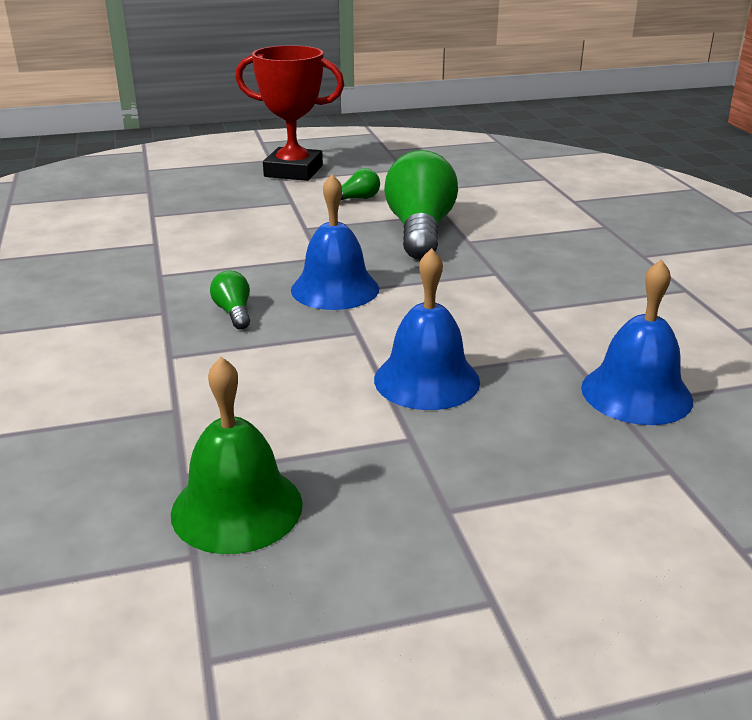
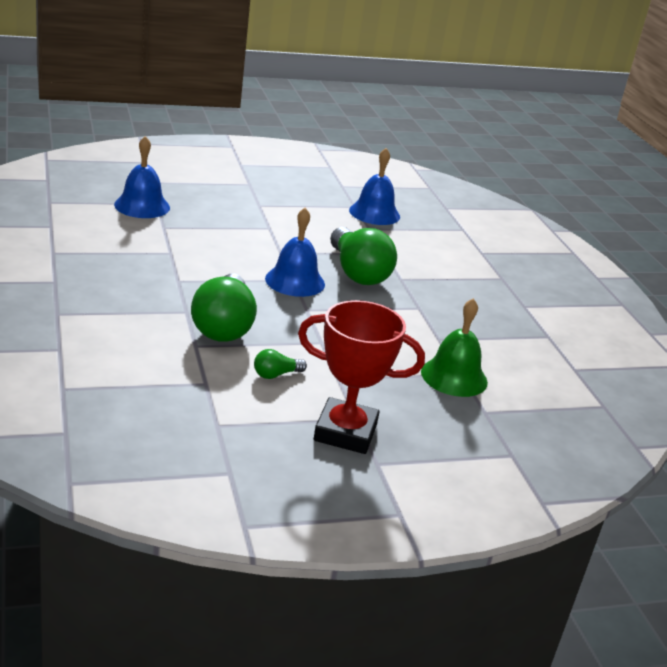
camera: 175 degrees right, 0 degrees up
(234, 312) = (357, 272): green light bulb -> green light bulb, size x2.26
(237, 508) = (330, 194): green bell -> green bell (454, 377)
(426, 380) = (246, 224): blue bell -> blue bell (374, 213)

